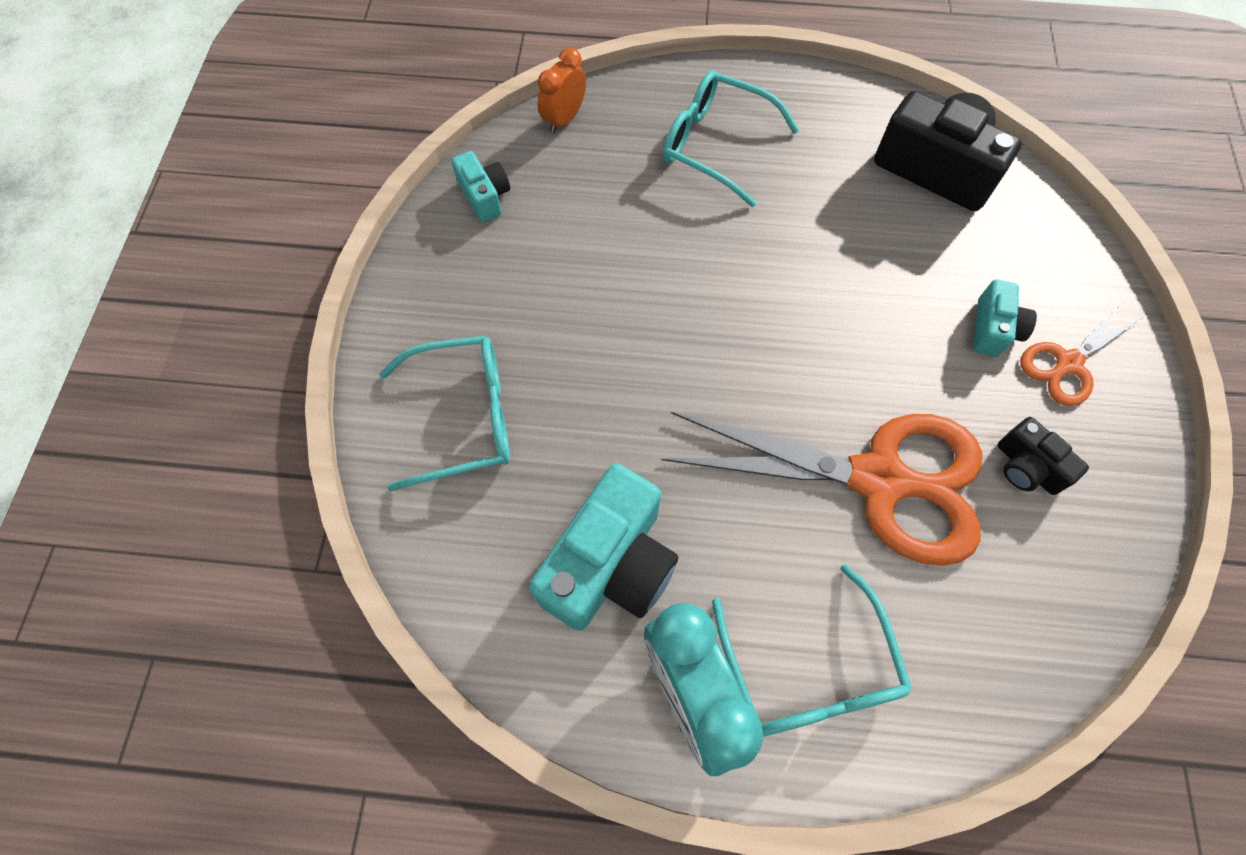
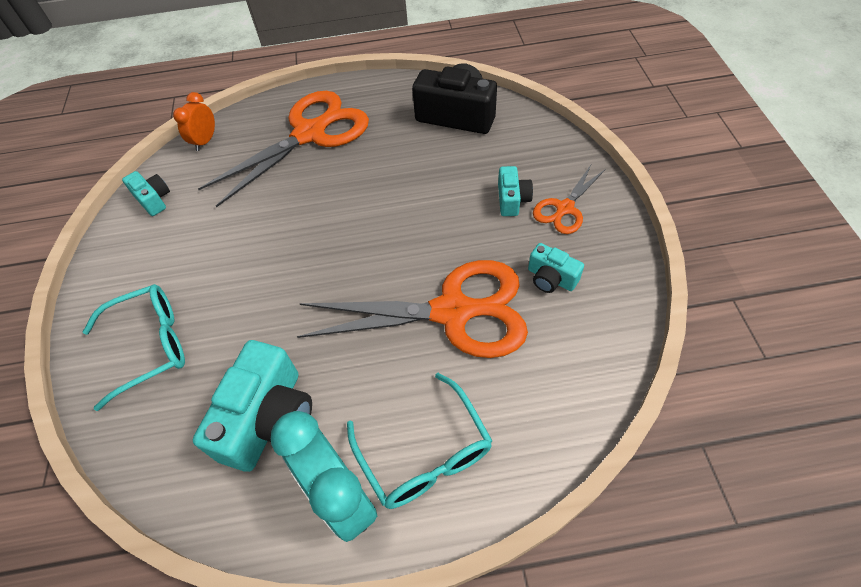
camera: 10 degrees left, 10 degrees down
(716, 145) = (311, 133): turquoise glasses -> orange scissors
(1026, 467) = (551, 278): black camera -> turquoise camera

